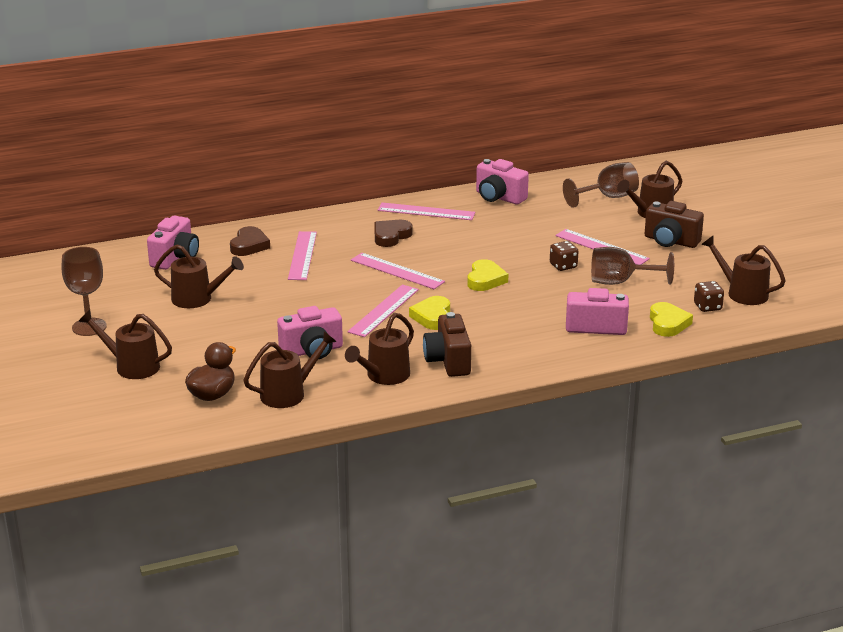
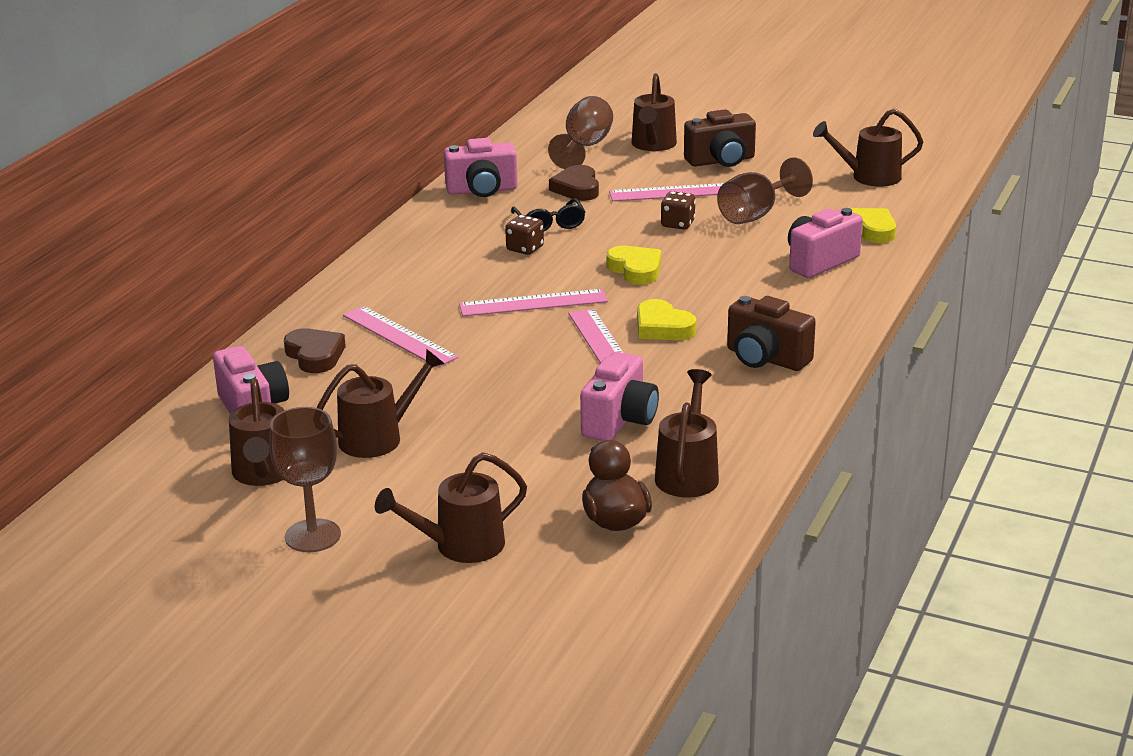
camera: 45 degrees left, 0 degrees up
(383, 376) = (740, 405): brown watering can -> brown watering can (263, 474)
(391, 236) = (453, 274): brown heart -> brown heart (577, 188)
(426, 211) = (437, 235): pink ruler -> none
(495, 233) = (550, 224): none -> black glasses
(707, 307) = (868, 201): brown dice -> brown dice (525, 248)

